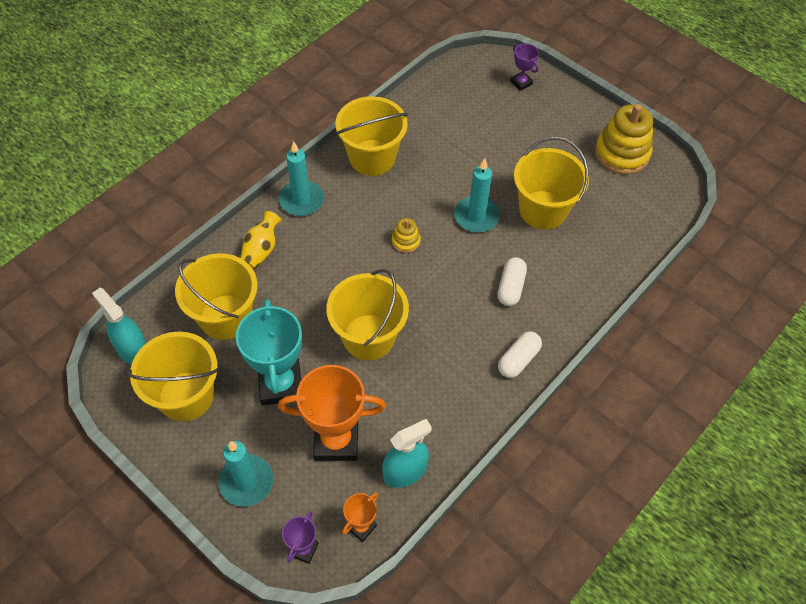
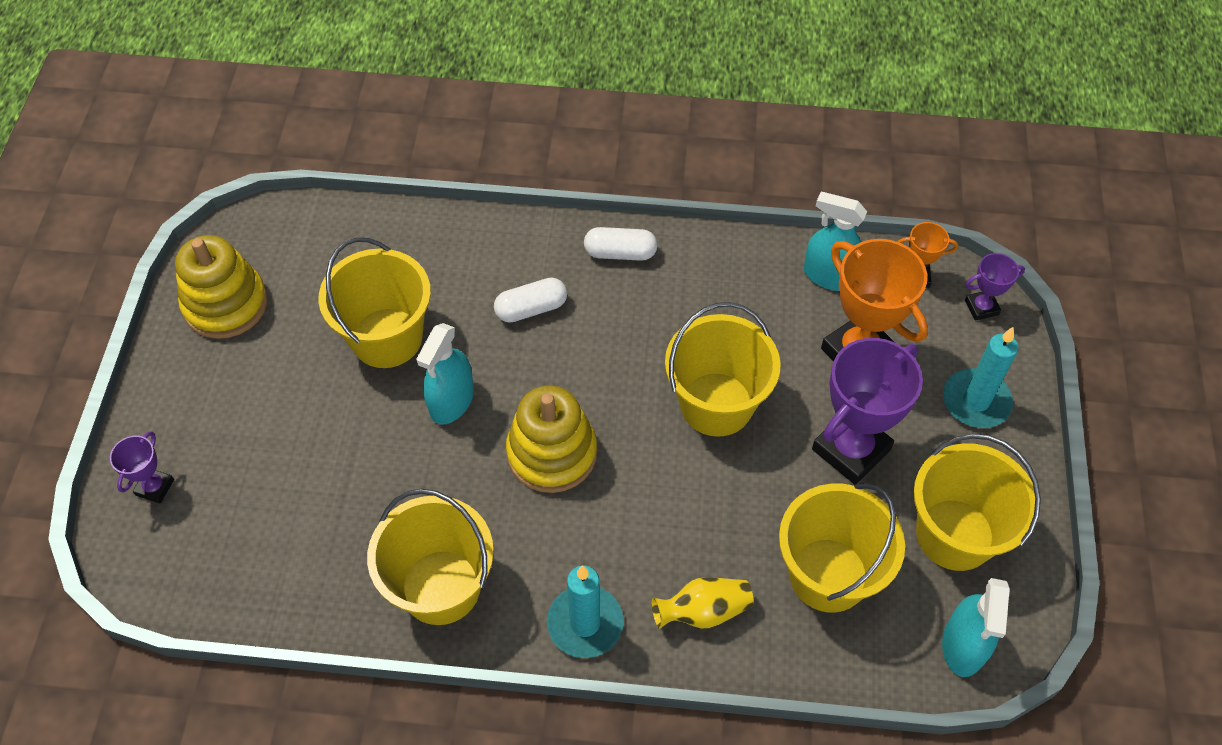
camera: 125 degrees left, 0 degrees up
(280, 384) = (851, 449): turquoise trophy -> purple trophy
(406, 241) = (552, 453): yellow stacking toy -> yellow stacking toy, size x2.04
(476, 216) = (451, 401): turquoise candle -> turquoise spray bottle

